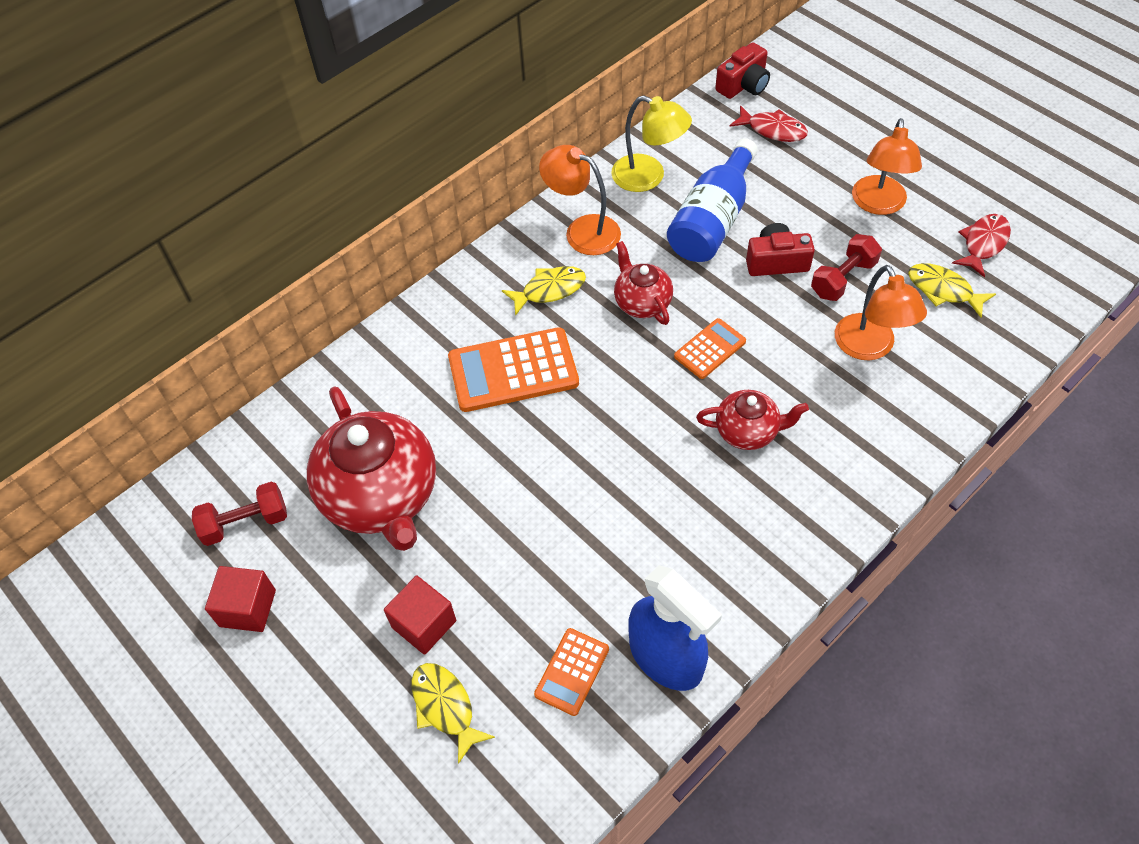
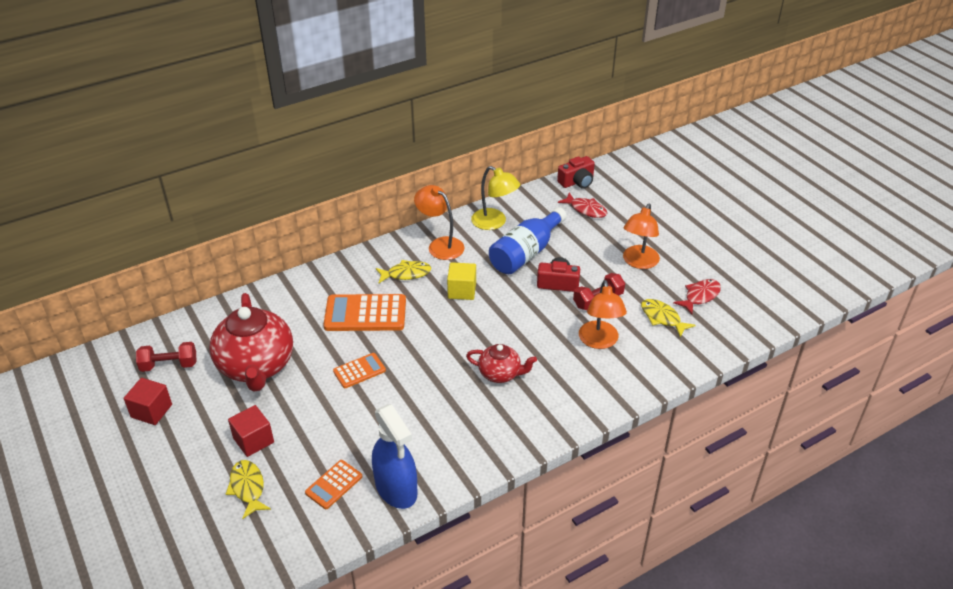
camera: 10 degrees right, 15 degrees down
(642, 302) = (462, 290): red teapot -> yellow cube
(710, 349) = (495, 324): orange calculator -> orange calculator (359, 371)

